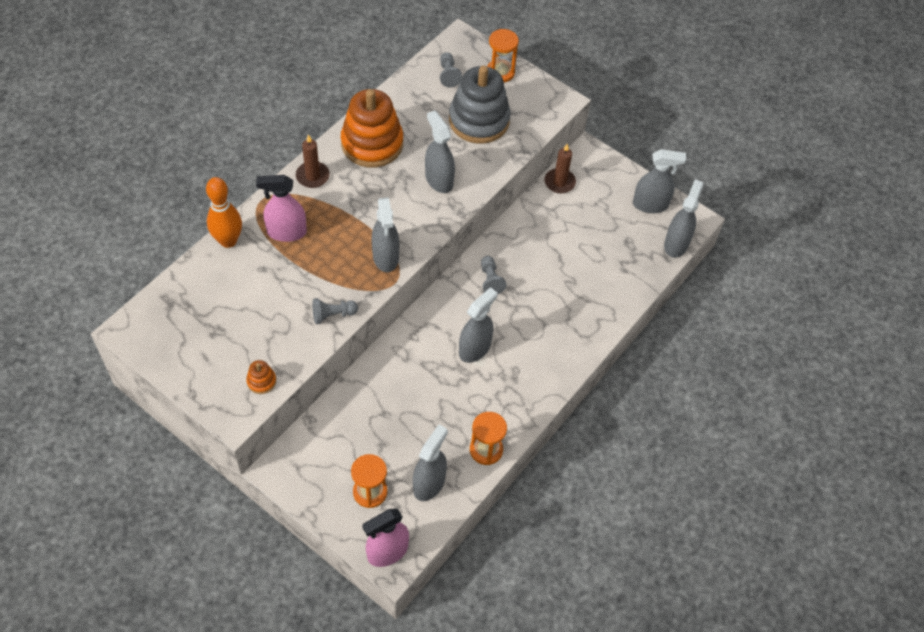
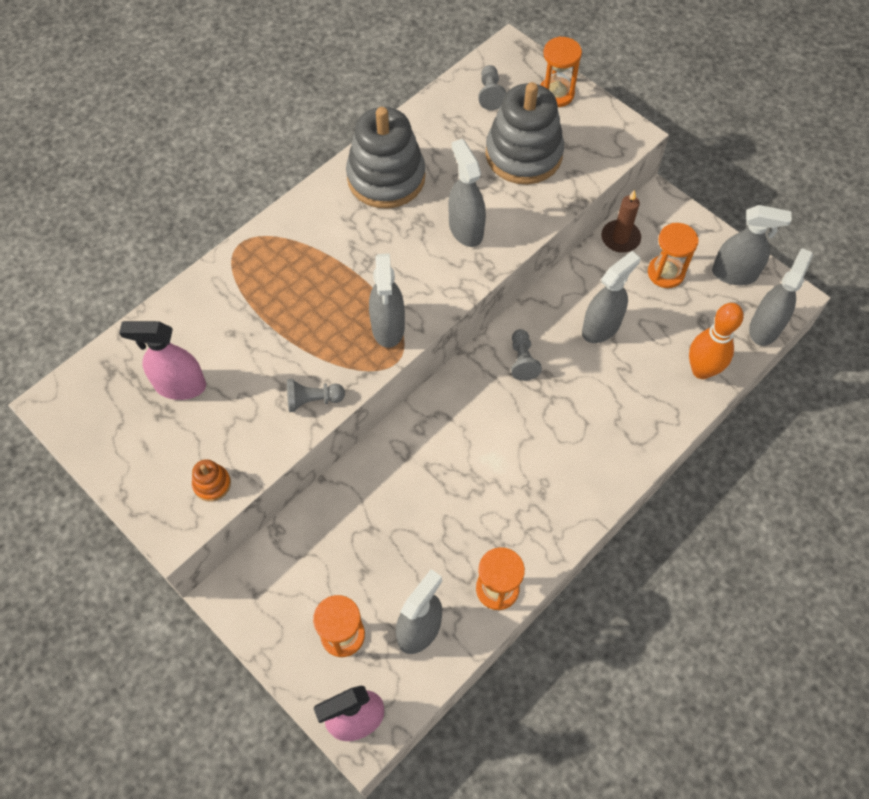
camera: 10 degrees right, 5 degrees up
(228, 241) = (193, 293): orange bowling pin -> orange bowling pin (701, 370)
(286, 232) = (267, 287): pink spray bottle -> pink spray bottle (180, 386)
(312, 176) = (307, 216): brown candle -> none
(372, 144) = (386, 177): orange stacking toy -> grey stacking toy
(475, 348) = (494, 450): grey spray bottle -> grey spray bottle (601, 327)
(597, 207) = (665, 273): none -> orange hourglass

